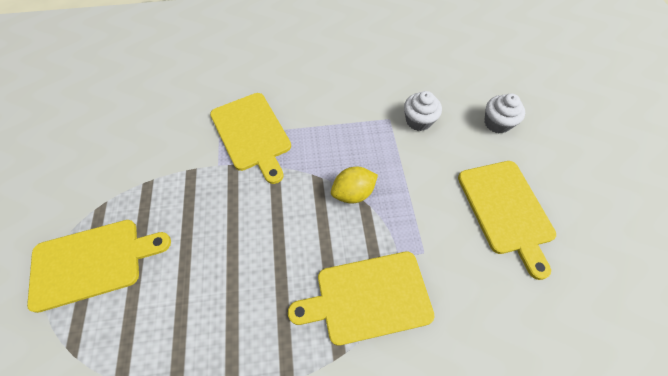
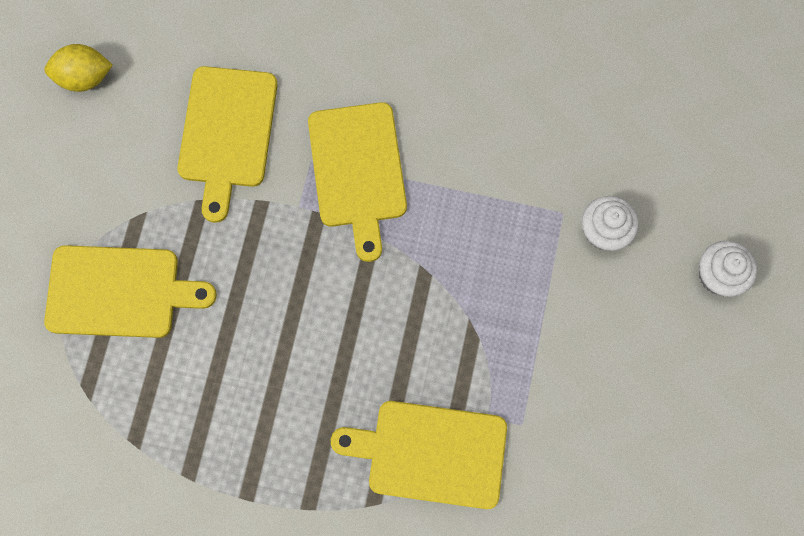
camera: 20 degrees right, 15 degrees up
(353, 193) = (464, 312): yellow lemon -> yellow lemon (85, 77)
(506, 210) = (657, 408): yellow cutting board -> yellow cutting board (227, 133)

